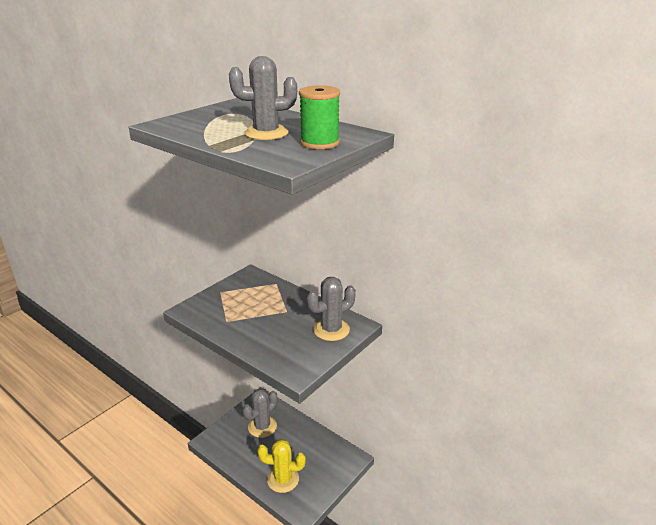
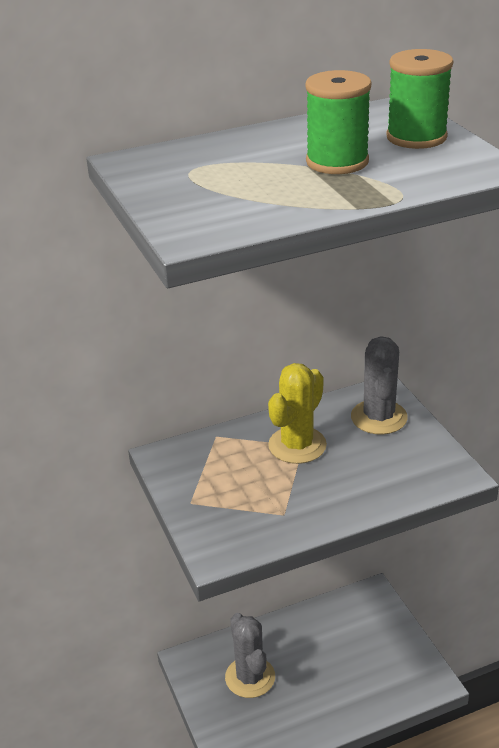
camera: 60 degrees left, 5 degrees up
(266, 133) = (337, 162): grey cactus -> green spool
(283, 479) = (368, 685): yellow cactus -> yellow cactus (297, 445)

